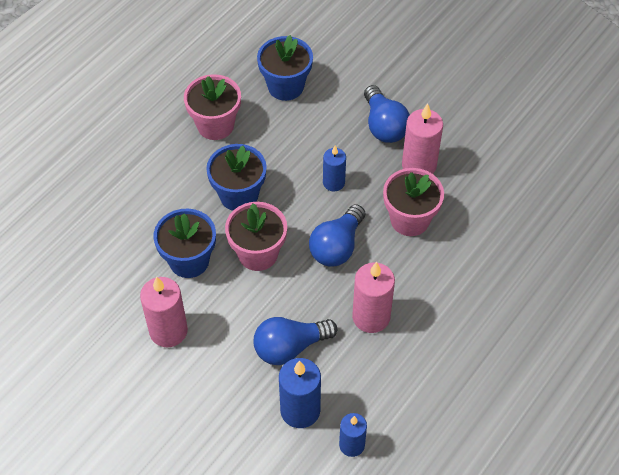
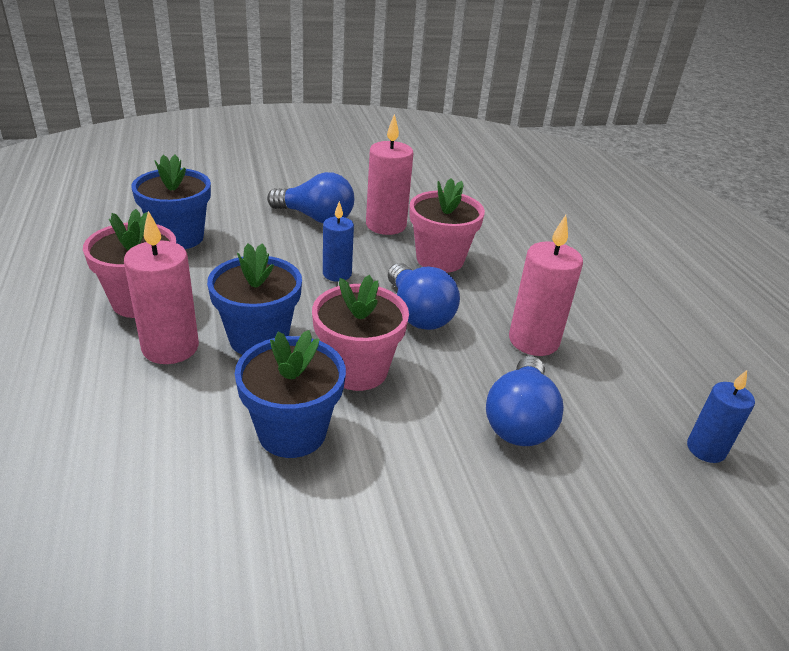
camera: 55 degrees left, 20 degrees down
(168, 331) = (380, 522): pink candle -> pink candle (170, 347)
(300, 410) = (623, 464): blue candle -> none

